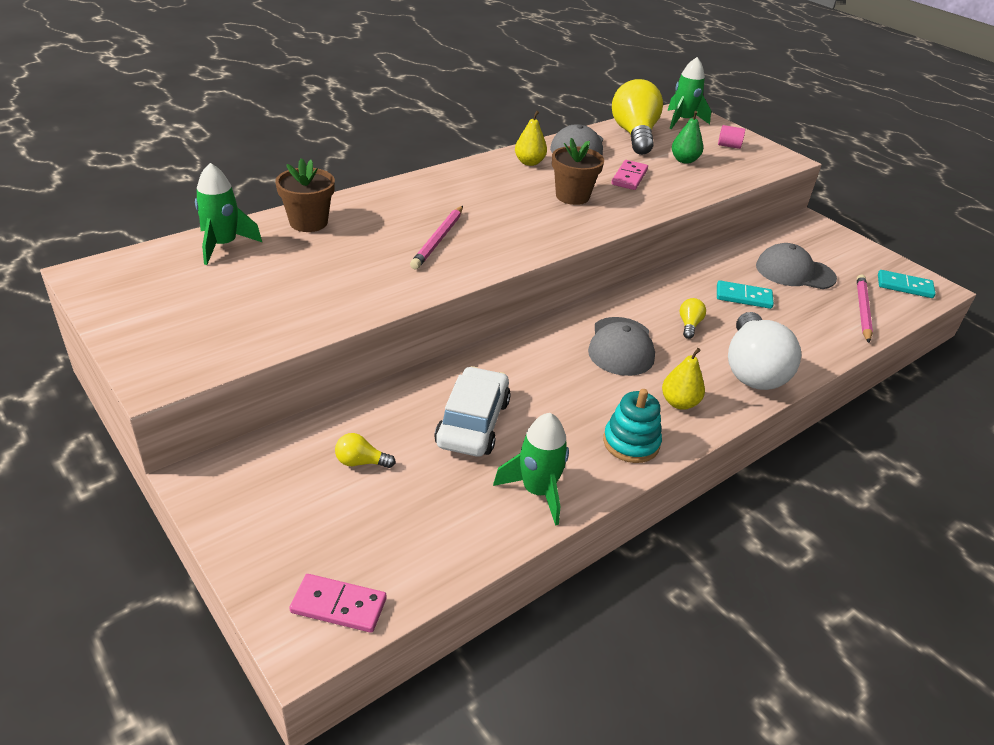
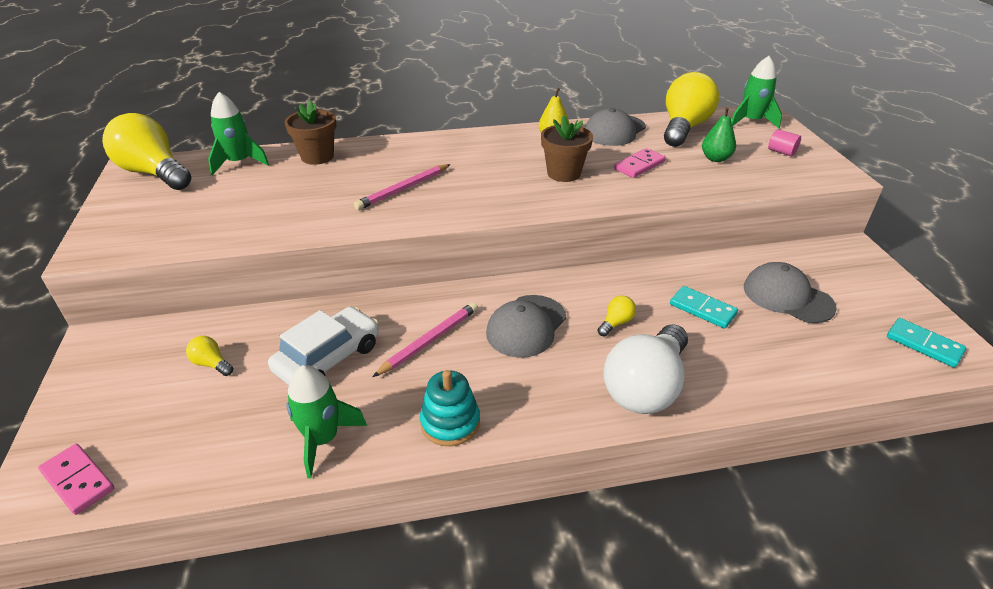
camera: 30 degrees right, 0 degrees up
(129, 276) = (154, 173): none -> yellow light bulb
(679, 403) = (535, 398): yellow pear -> none
(862, 310) = (841, 358): pink pencil -> pink pencil (430, 340)

